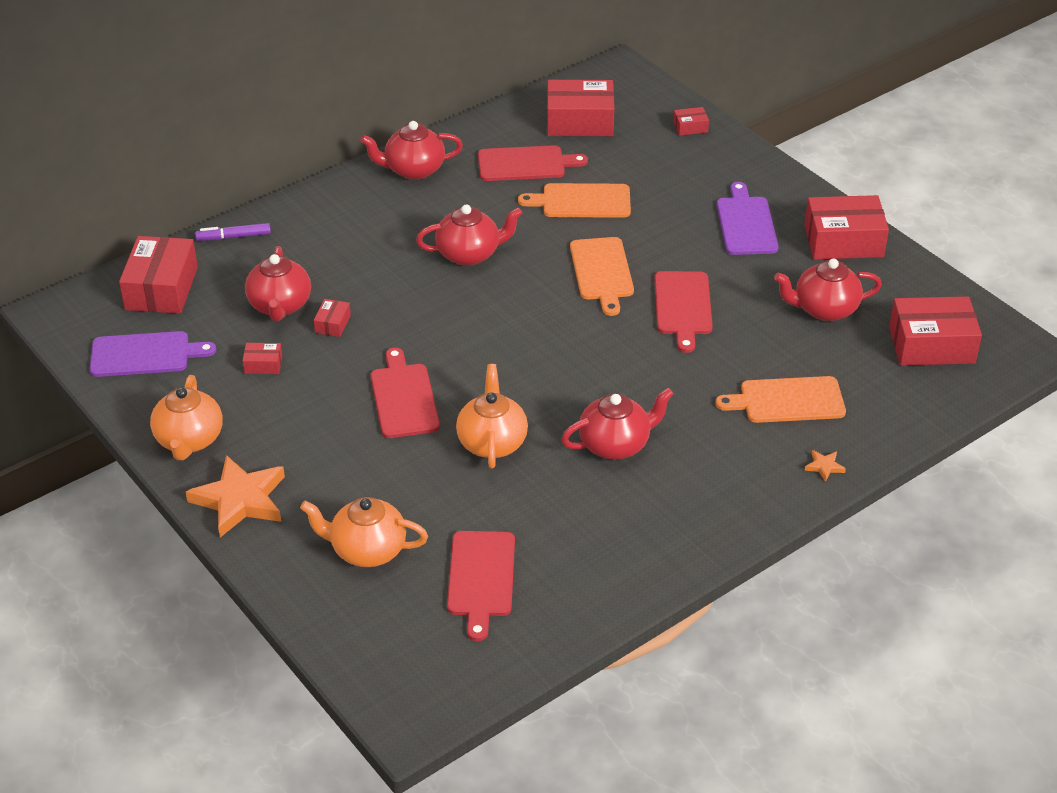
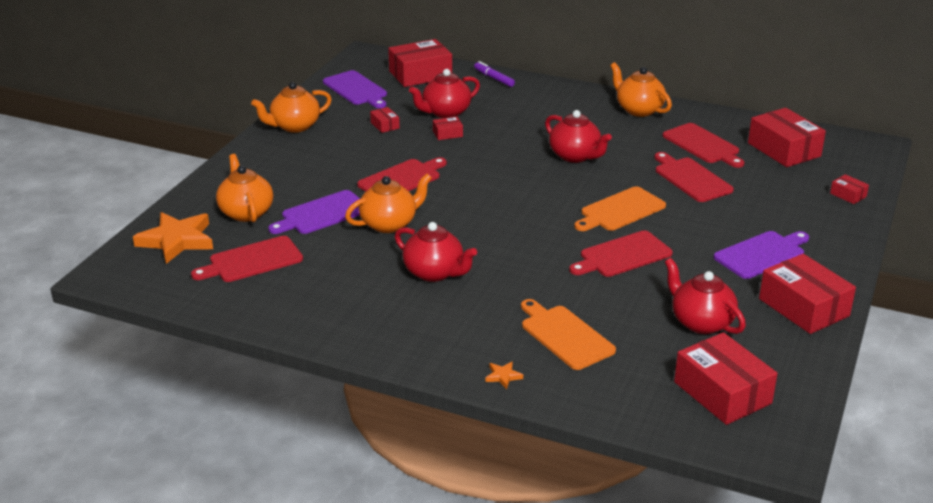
camera: 60 degrees right, 10 degrees down
(240, 500) = (256, 158): orange star -> orange star (177, 240)
(413, 170) = (638, 110): red teapot -> orange teapot
(425, 487) = (322, 214): none -> purple cutting board
(582, 201) = (691, 178): orange cutting board -> red cutting board

